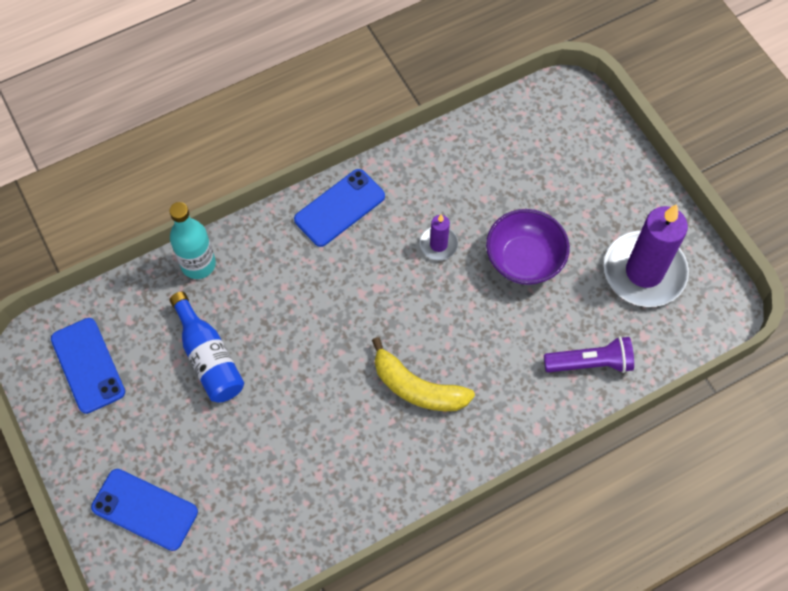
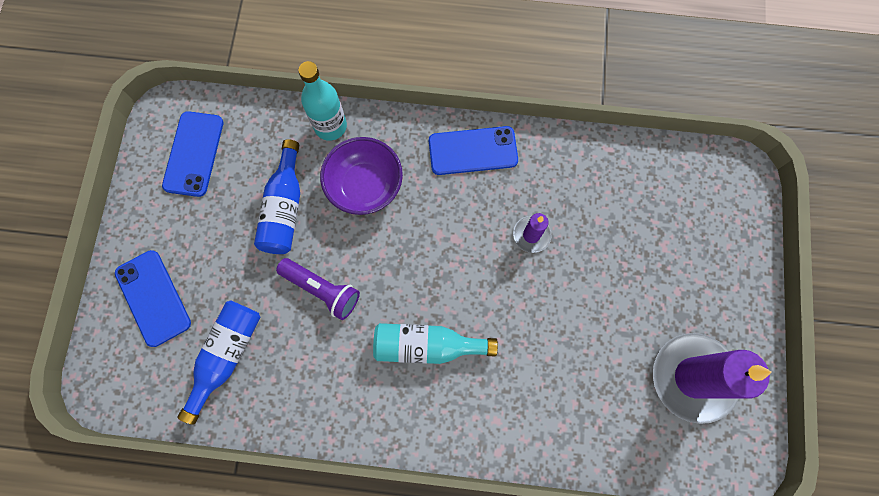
camera: 35 degrees right, 10 degrees up
(249, 511) = (226, 355): none -> blue bottle
(417, 387) = (426, 346): yellow banana -> turquoise bottle
(524, 259) = (594, 296): purple bowl -> purple bowl (365, 186)
(590, 363) = (586, 426): purple flashlight -> purple flashlight (322, 290)

